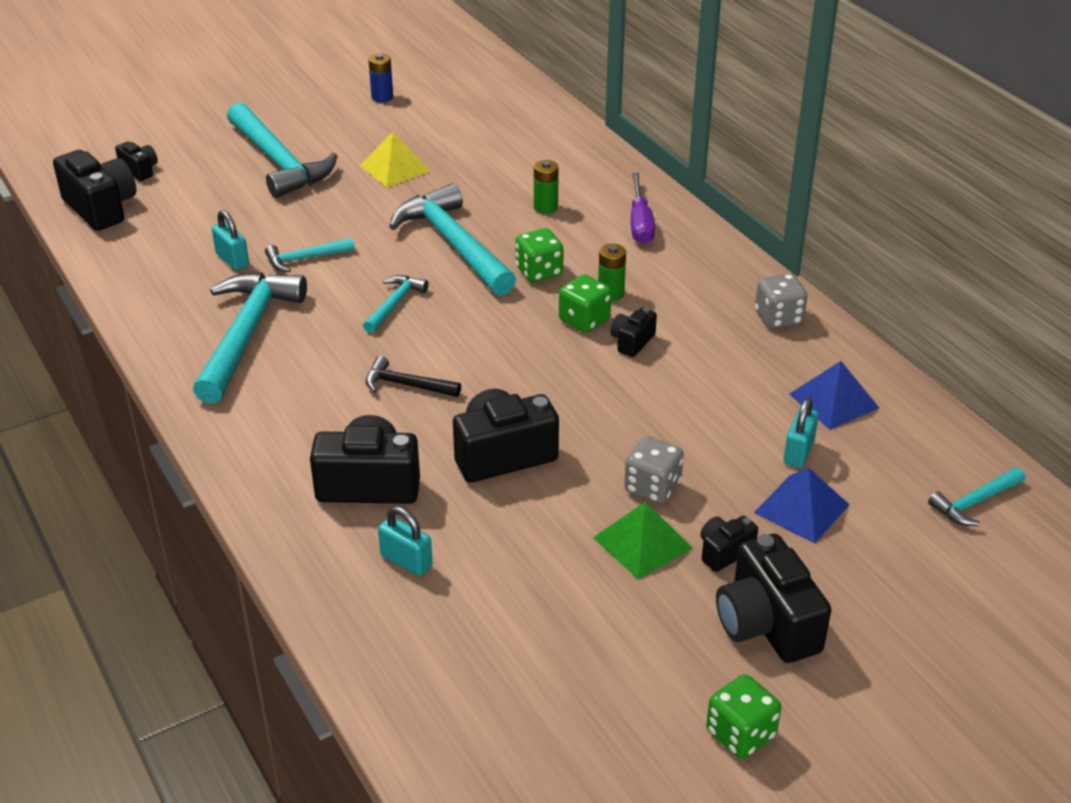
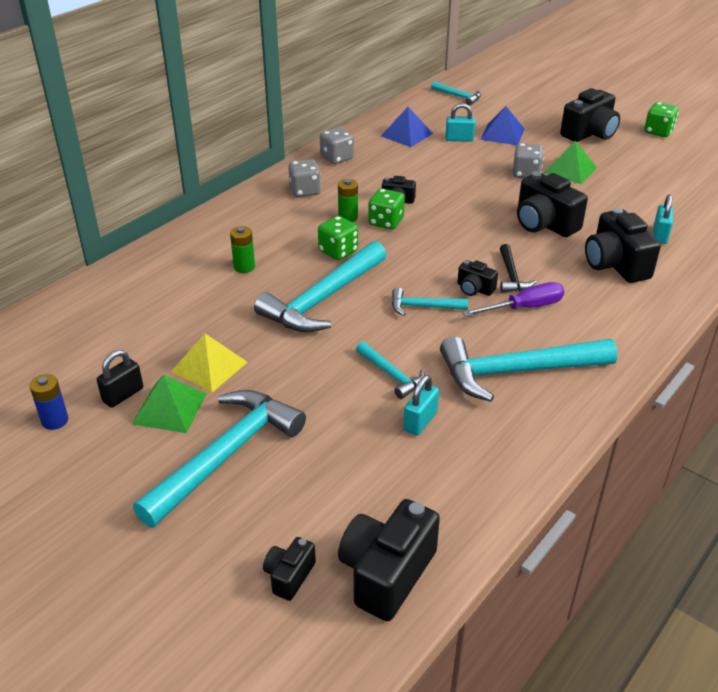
camera: 110 degrees left, 0 degrees up
(355, 144) = (169, 408): none -> green pyramid
(390, 126) = (123, 395): none -> black padlock
(640, 223) = (248, 221): purple screwdriver -> purple screwdriver (524, 307)
(695, 275) = (305, 191): none -> grey dice
(724, 552) = (554, 148): black camera -> black camera (474, 289)

